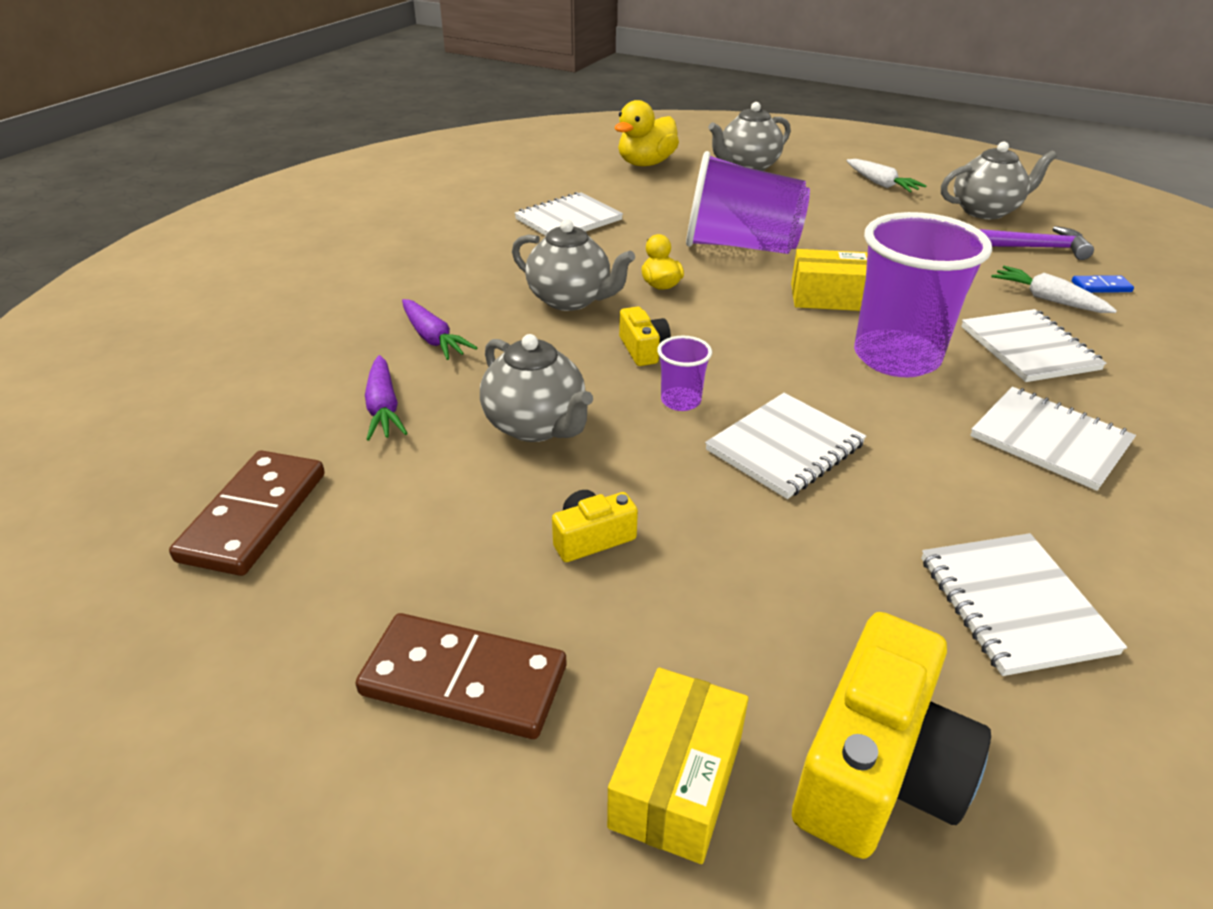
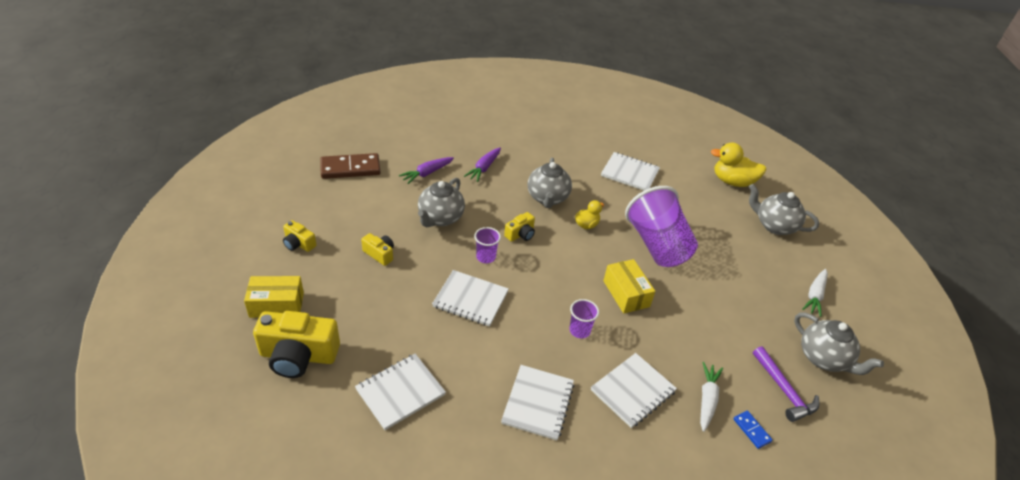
camera: 60 degrees right, 5 degrees up
(464, 680) = (299, 244): brown domino -> yellow camera
(896, 357) = (579, 330): purple cup -> purple cup, size x0.44

